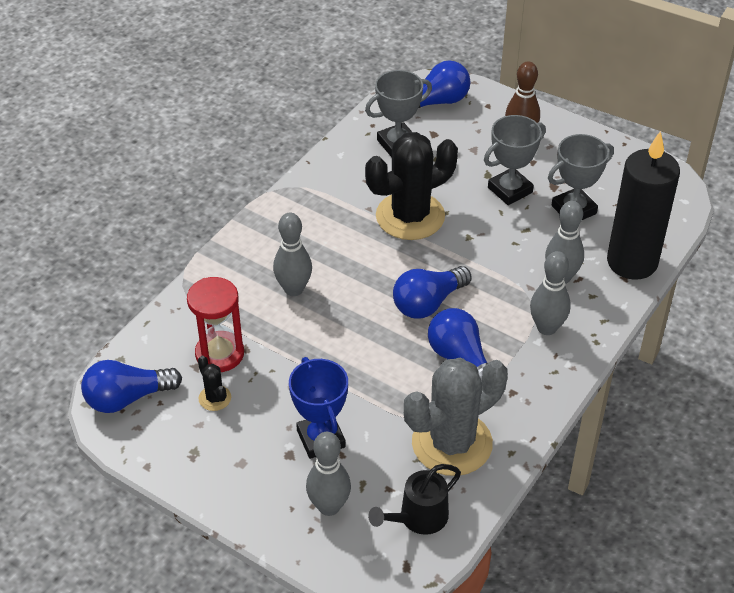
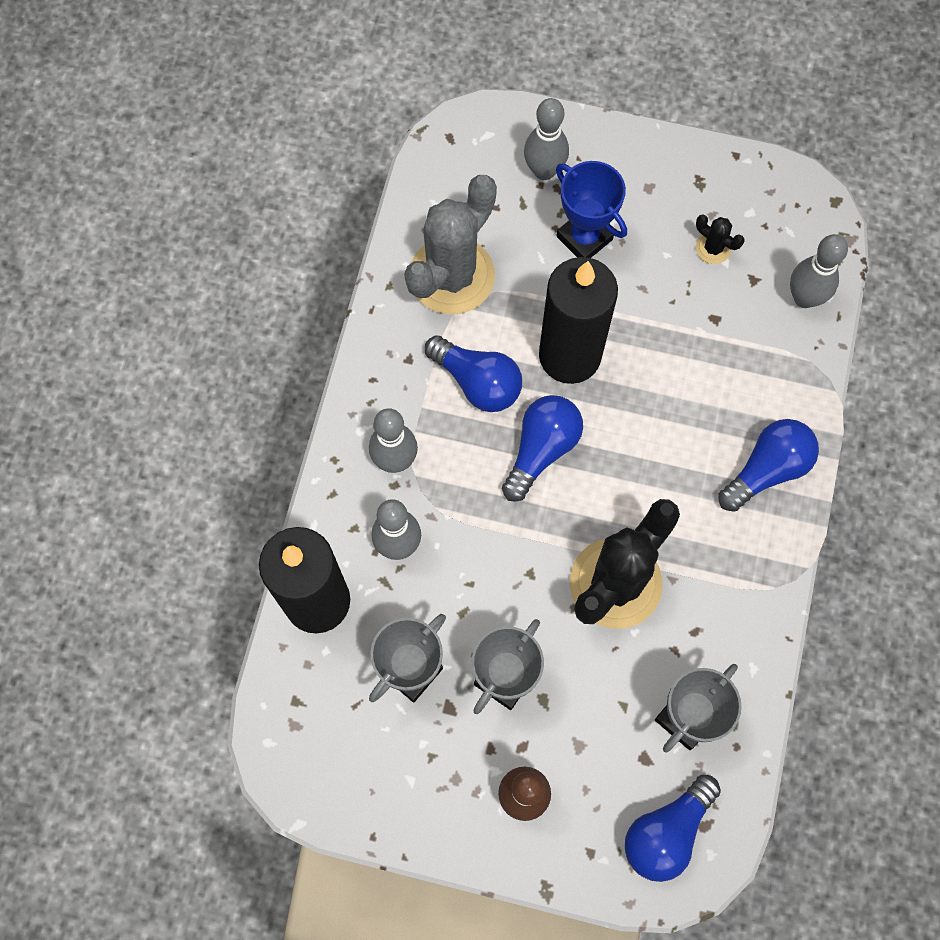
camera: 160 degrees right, 25 degrees up
(127, 398) = (800, 219): blue light bulb -> blue light bulb (767, 470)
(219, 354) = (737, 302): red hourglass -> none
(294, 289) = (702, 417): grey bowling pin -> grey bowling pin (804, 298)
(376, 356) = (569, 355): none -> black candle
(418, 518) = (456, 185): black watering can -> none

